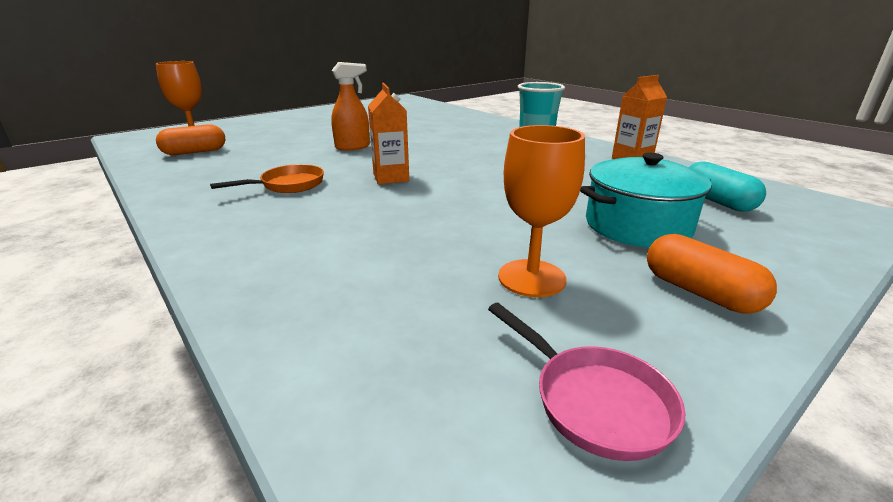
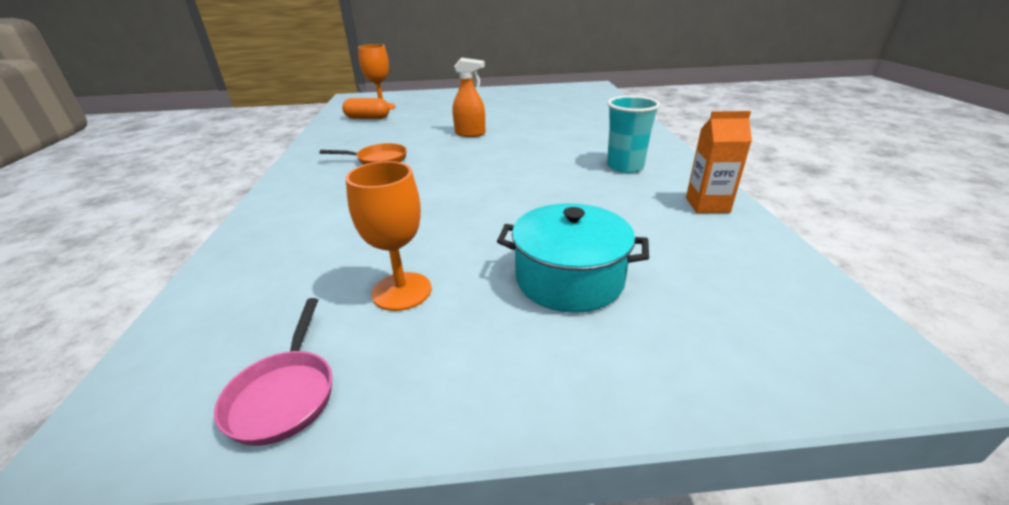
camera: 35 degrees right, 5 degrees up
(391, 177) = (451, 170): orange carton -> none
(699, 292) = (501, 361): orange capsule -> none
(716, 201) = (710, 283): turquoise capsule -> none

